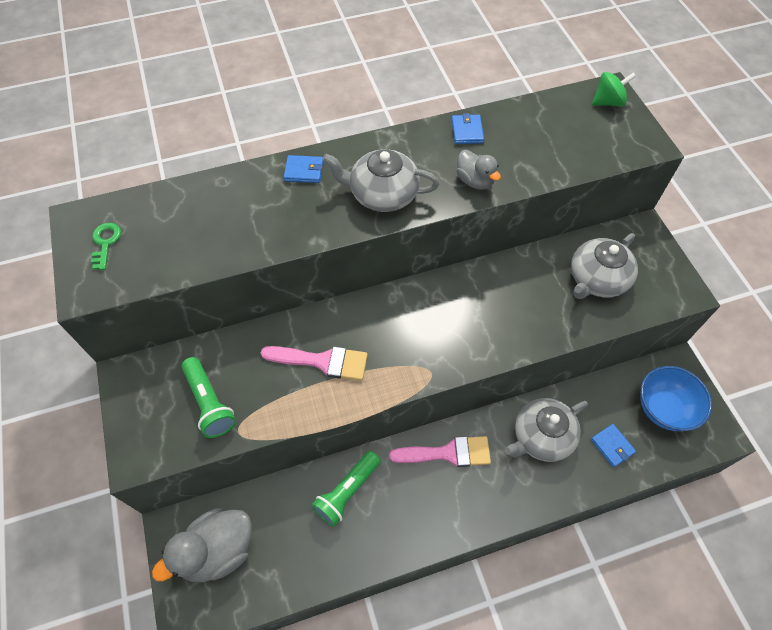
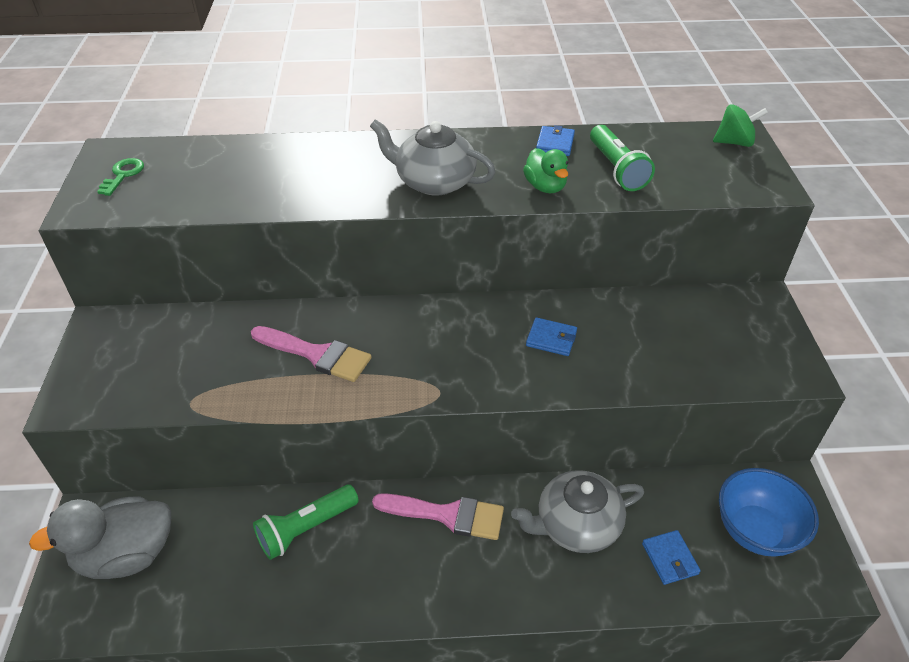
camera: 15 degrees right, 15 degrees down
(209, 403) = (172, 368): green flashlight -> green flashlight (616, 169)
(304, 171) = (358, 149): blue wallet -> blue wallet (551, 339)
(475, 181) = (545, 187): grey duck -> green duck
(597, 279) = (685, 338): grey teapot -> none

